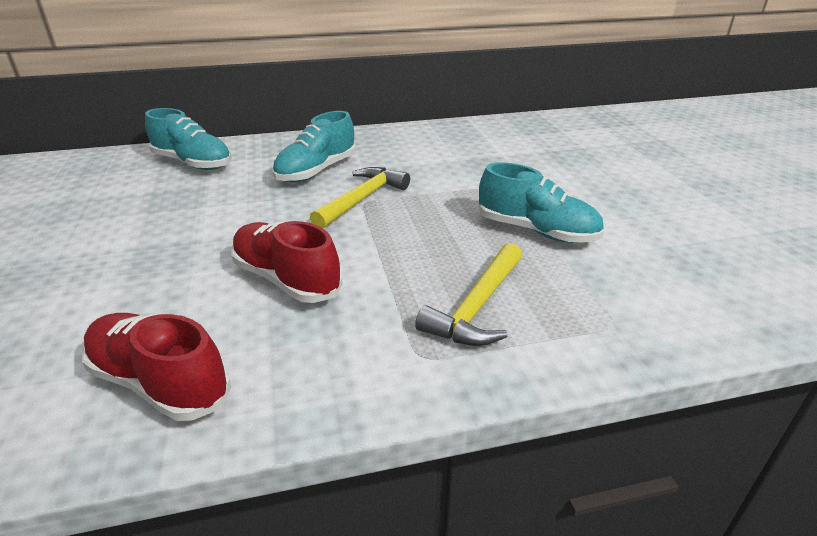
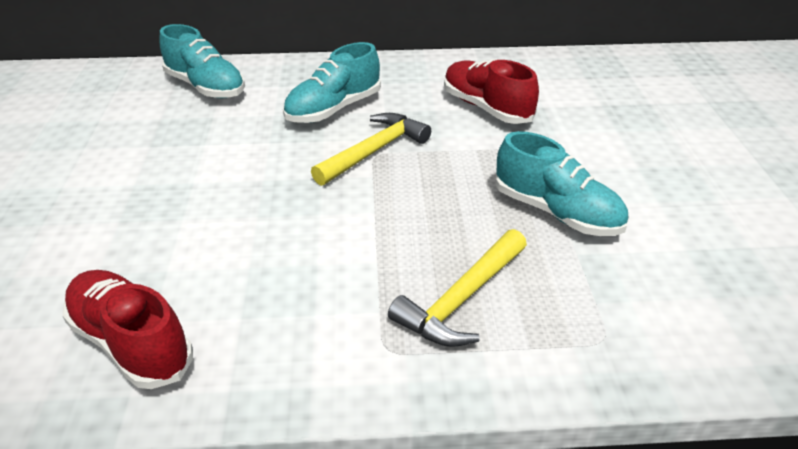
camera: 10 degrees right, 5 degrees up
(286, 279) = (273, 242): red shoe -> red shoe (486, 108)

